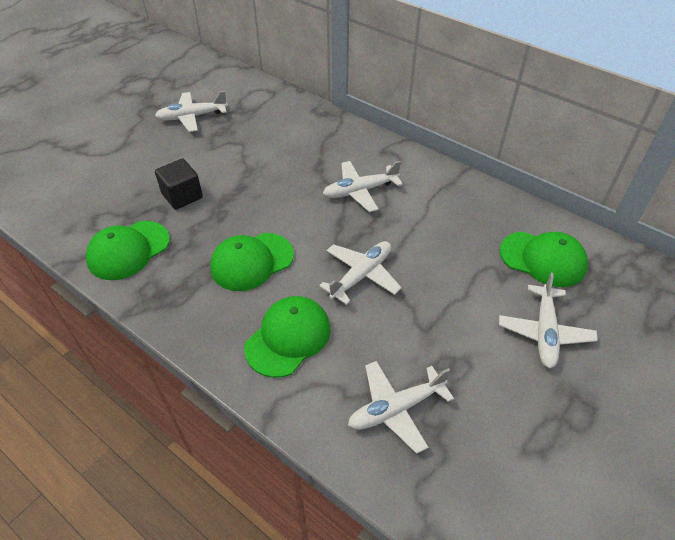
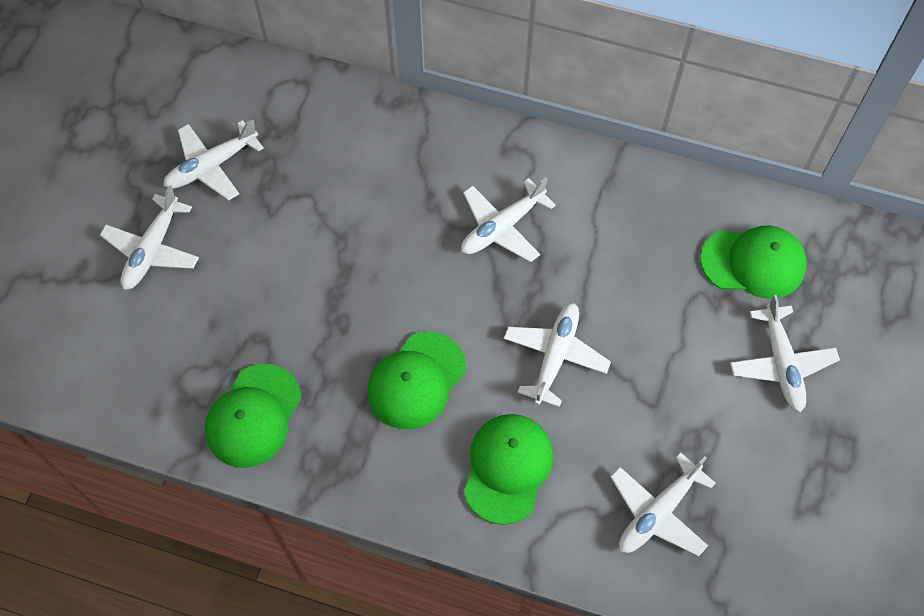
camera: 20 degrees left, 15 degrees up
(129, 147) = (152, 250): none -> white plane
(182, 196) = (275, 309): black cube -> none

